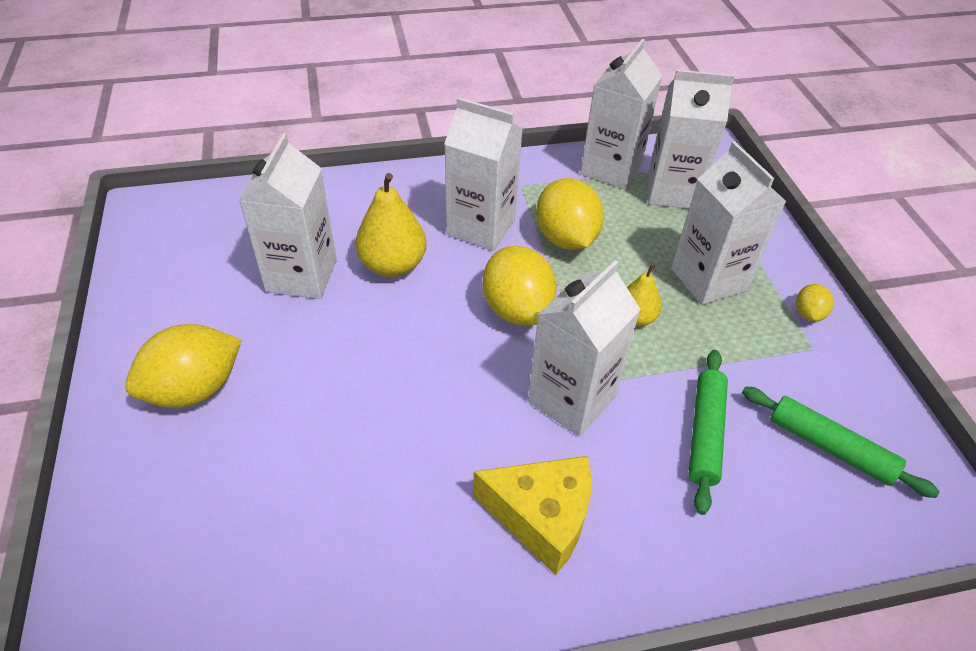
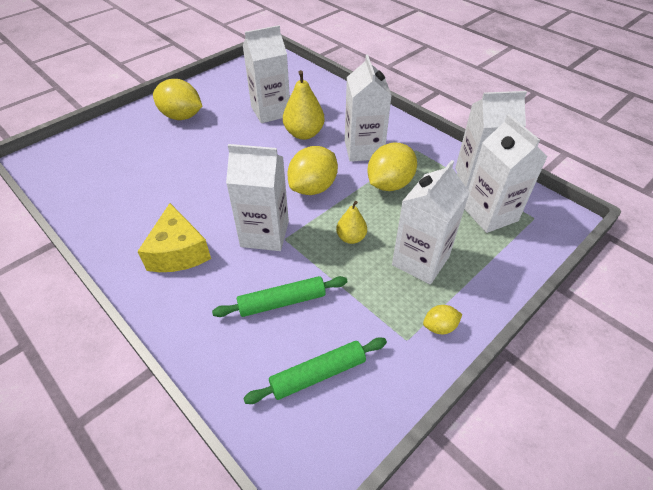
camera: 60 degrees right, 0 degrees up
(829, 447) = (318, 374): green rolling pin -> green rolling pin turned 60 degrees clockwise

